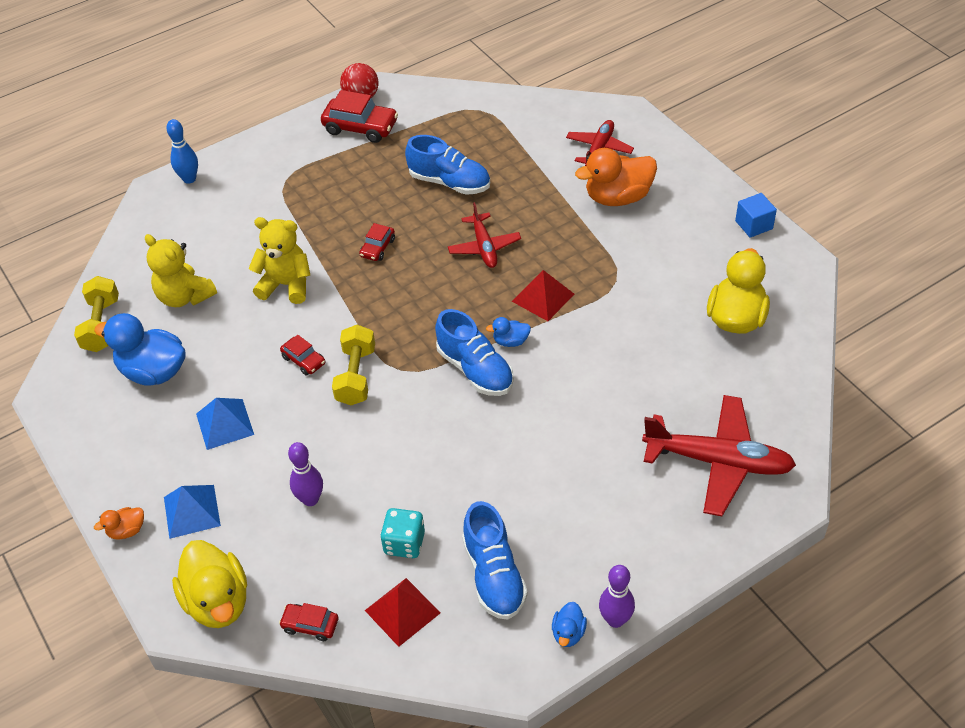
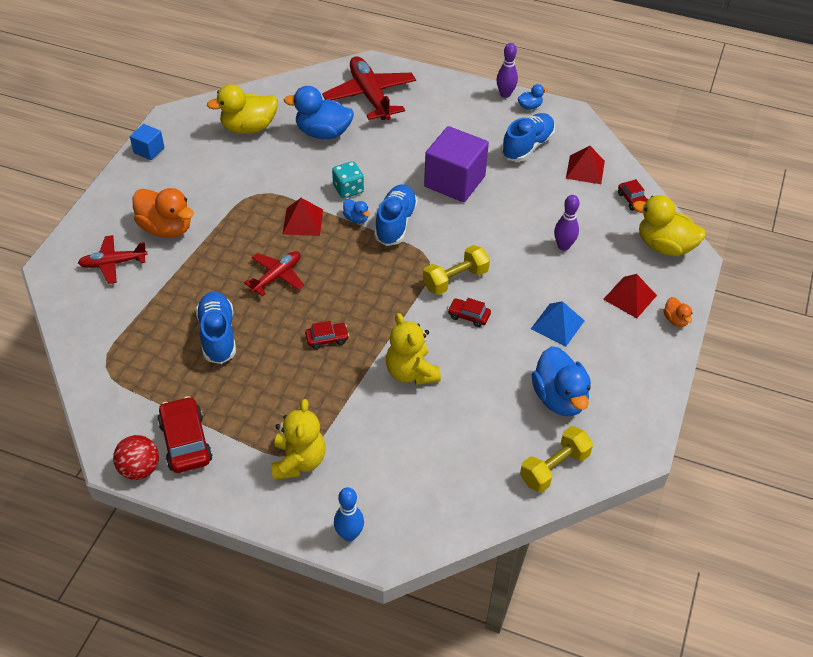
camera: 130 degrees left, 0 degrees up
(127, 530) = (675, 320): orange duck -> orange duck turned 45 degrees clockwise
(185, 296) = (478, 432): yellow teddy bear -> yellow teddy bear (298, 461)
(191, 511) = (630, 297): blue pyramid -> red pyramid
(218, 601) = (664, 246): yellow duck -> yellow duck turned 90 degrees counterclockwise
(303, 360) = (468, 316): red car -> red car turned 75 degrees counterclockwise
(404, 543) = (547, 190): turquoise dice -> turquoise dice (348, 189)
(495, 459) = (454, 181): none -> purple cube
(677, 380) = (323, 133): none -> blue duck

